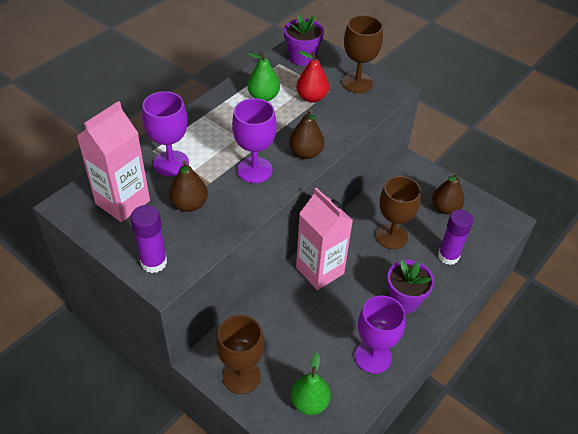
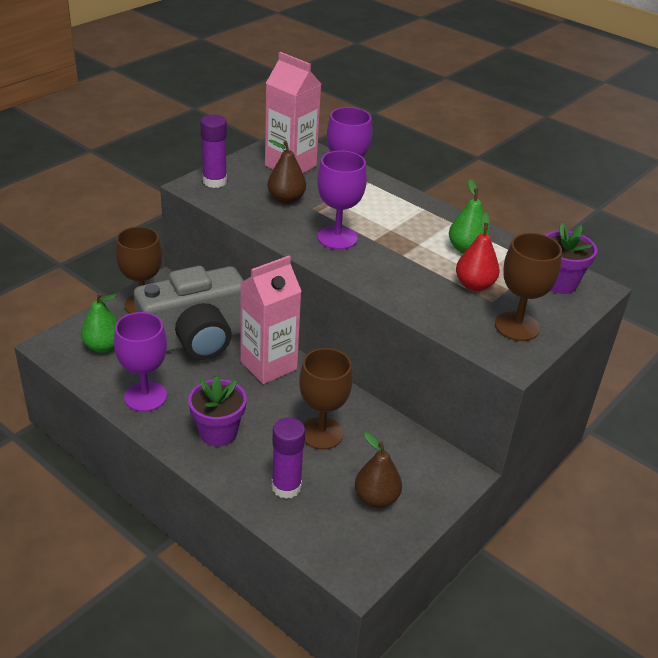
camera: 90 degrees right, 10 degrees down
(292, 326) = (195, 340): none -> grey camera
(305, 153) = (368, 273): brown pear -> none

